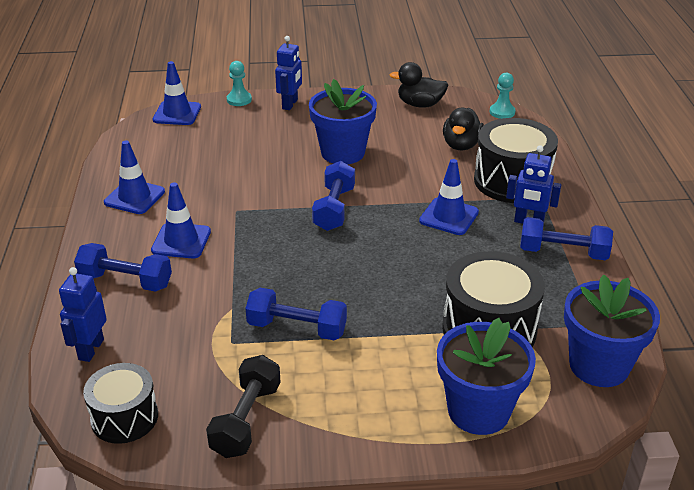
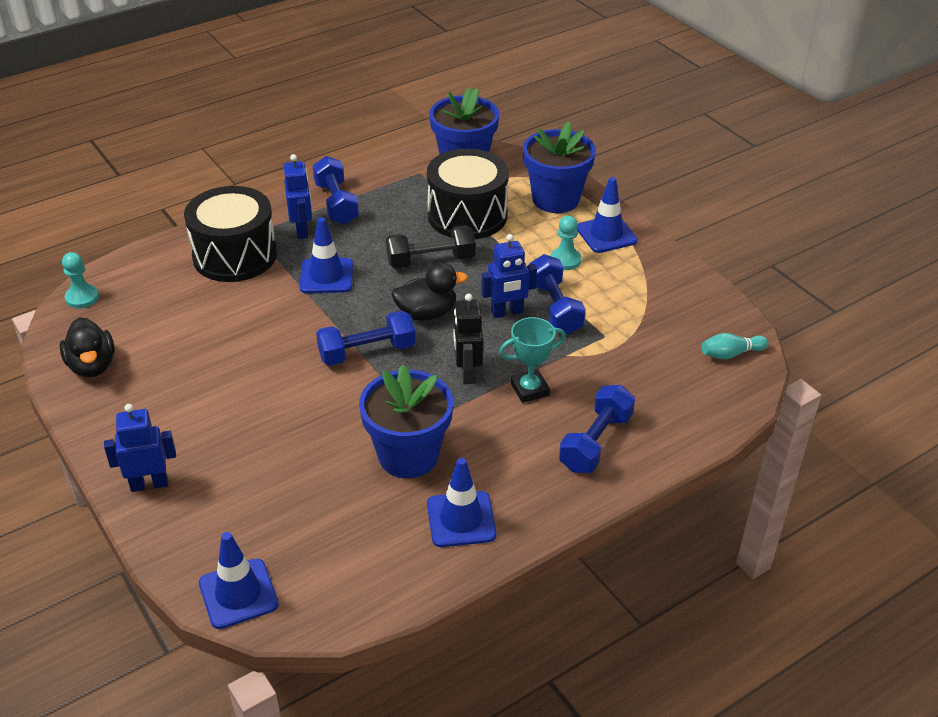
camera: 120 degrees left, 5 degrees up
(90, 349) = (692, 414): blue robot -> blue robot (507, 312)
(124, 417) = (731, 354): black drum -> turquoise bowling pin
(126, 281) = (595, 442): blue dumbbell -> blue dumbbell turned 45 degrees clockwise
(181, 241) = (505, 436): blue traffic cone -> blue traffic cone (606, 234)
(213, 271) = (529, 389): none -> turquoise trophy
(239, 100) = (162, 544): turquoise pawn -> turquoise pawn (565, 260)
(246, 420) = (668, 294): black dumbbell -> black dumbbell (431, 261)
(264, 247) = (467, 373): none -> black robot
(342, 152) = (249, 388): blue flower pot -> blue flower pot (408, 456)
(461, 145) = (179, 306): black duck -> black duck (426, 313)

